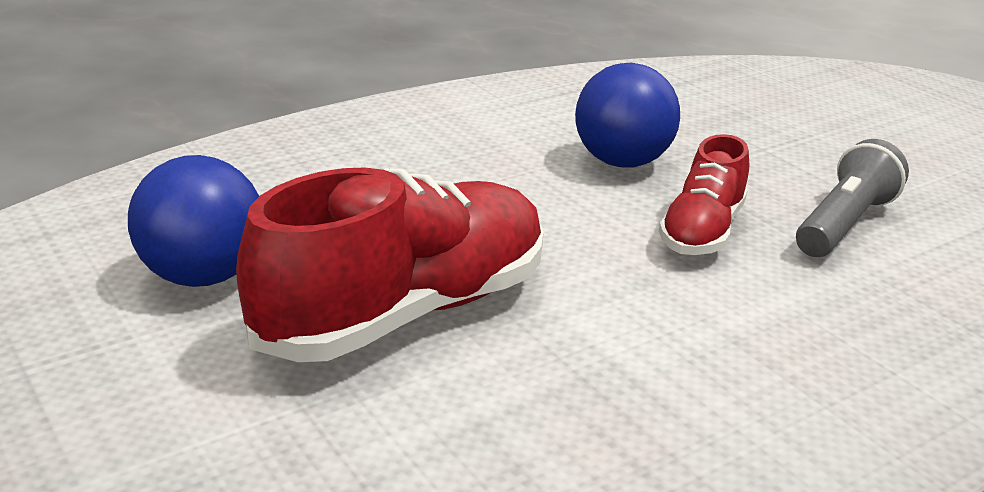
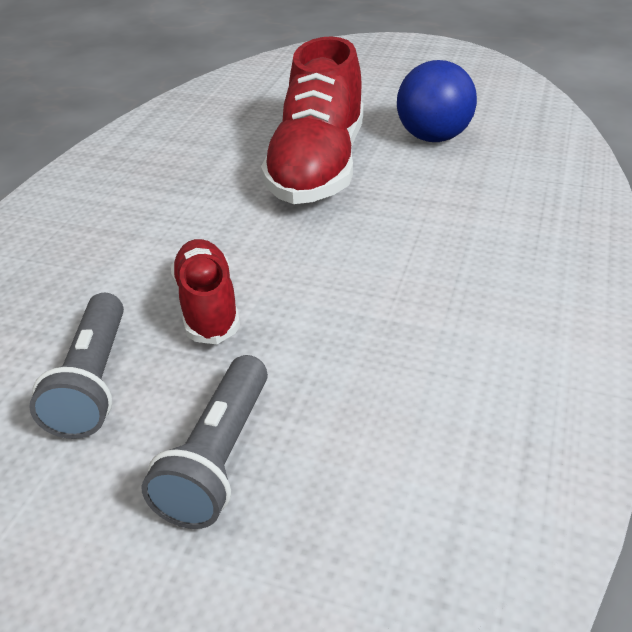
camera: 145 degrees right, 10 degrees up
(622, 162) = (339, 352): blue ball -> none
(764, 154) = (218, 457): none -> grey flashlight

